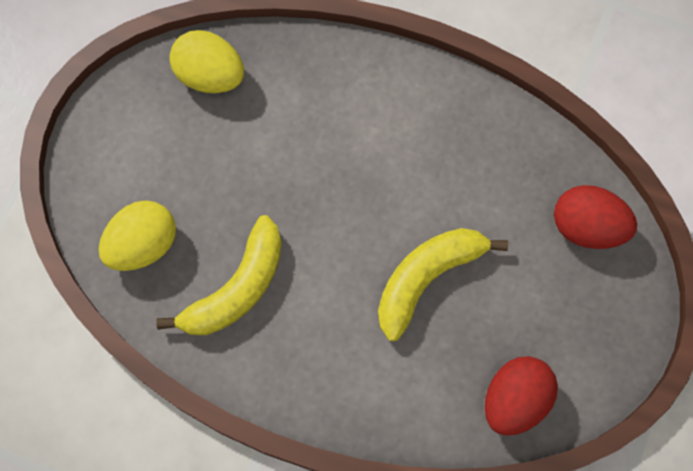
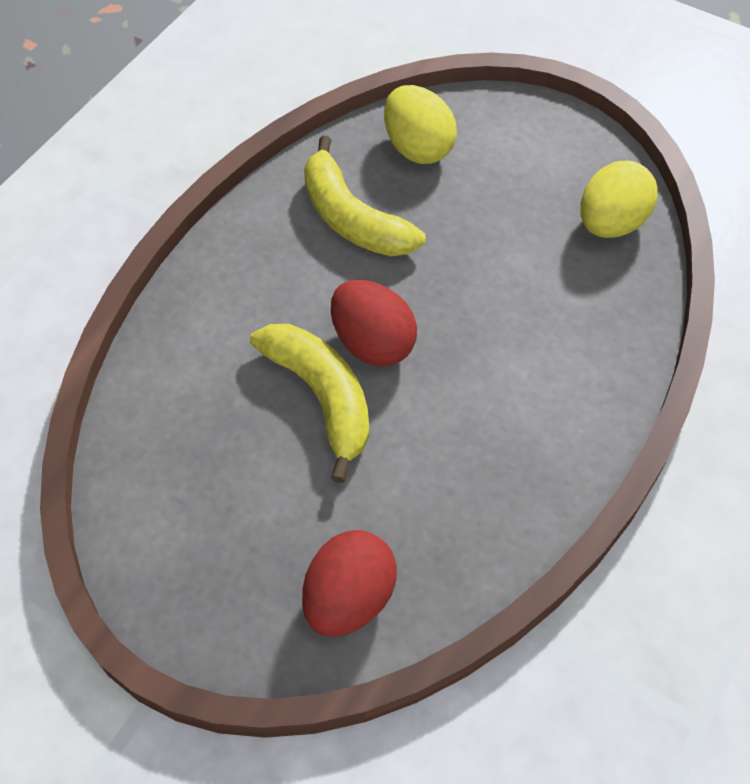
camera: 100 degrees right, 15 degrees down
(515, 400) = (149, 463): red egg -> red egg (372, 343)

